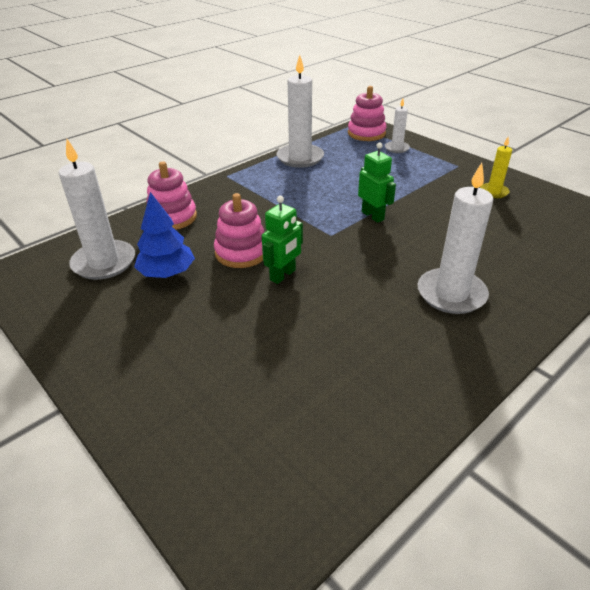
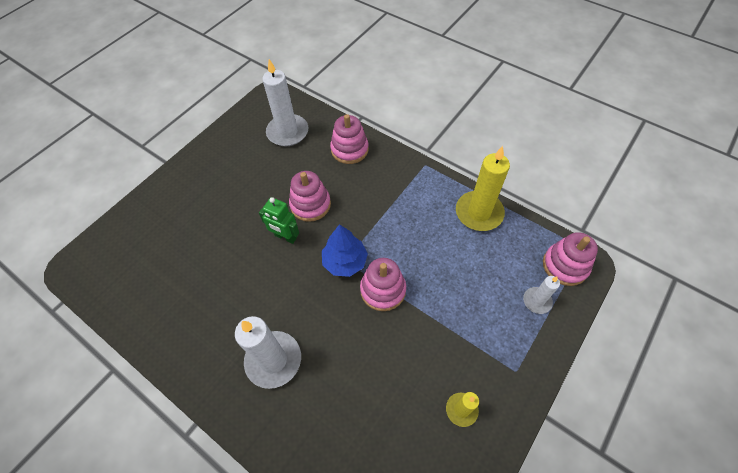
camera: 80 degrees right, 20 degrees up
(167, 273) = (280, 169): blue tree -> blue tree (345, 261)
(300, 158) = (479, 213): white candle -> yellow candle
(373, 216) = (383, 290): green robot -> pink stacking toy

